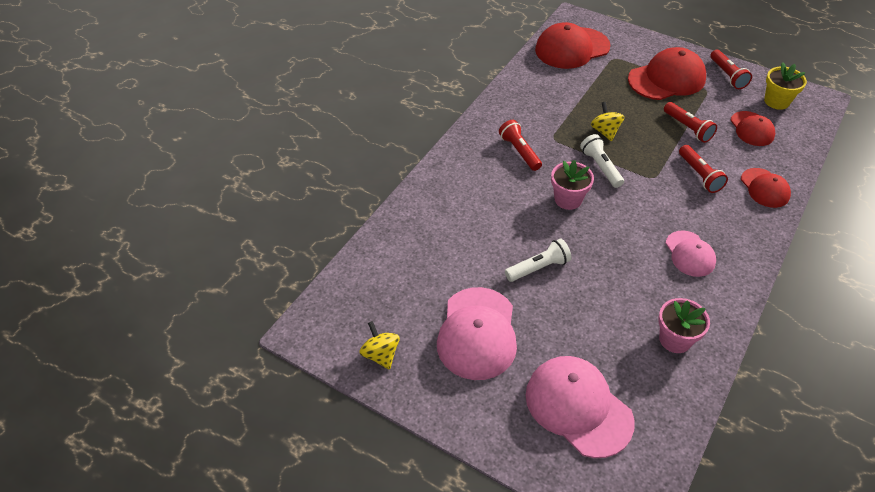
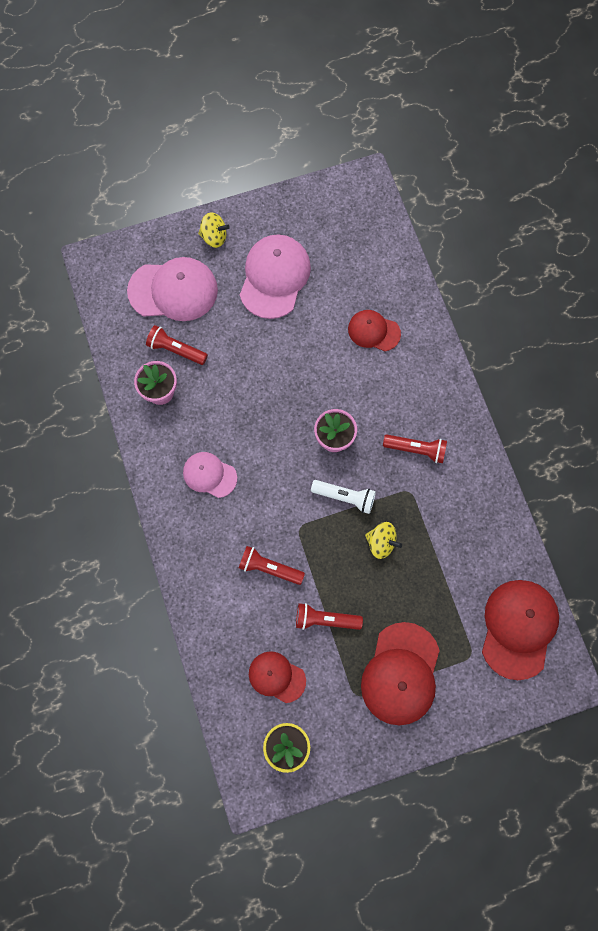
camera: 130 degrees right, 25 degrees up
(380, 354) = (309, 211): yellow spinning top -> yellow spinning top (214, 237)
(477, 333) = (274, 277): pink cap -> pink cap turned 60 degrees clockwise
(538, 268) = (291, 359): white flashlight -> none
(727, 75) = (357, 740): red flashlight -> red flashlight (176, 350)
(765, 188) = (212, 605): red cap -> red cap (373, 331)

